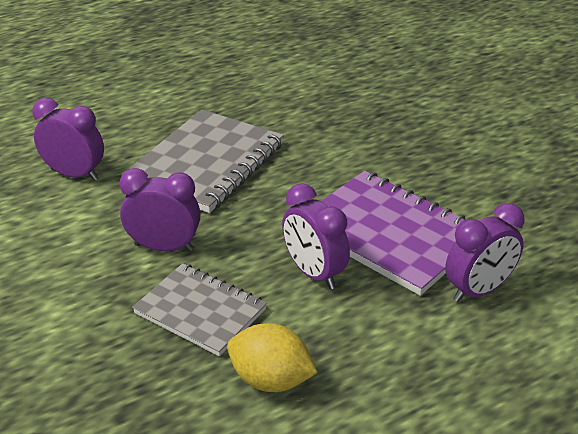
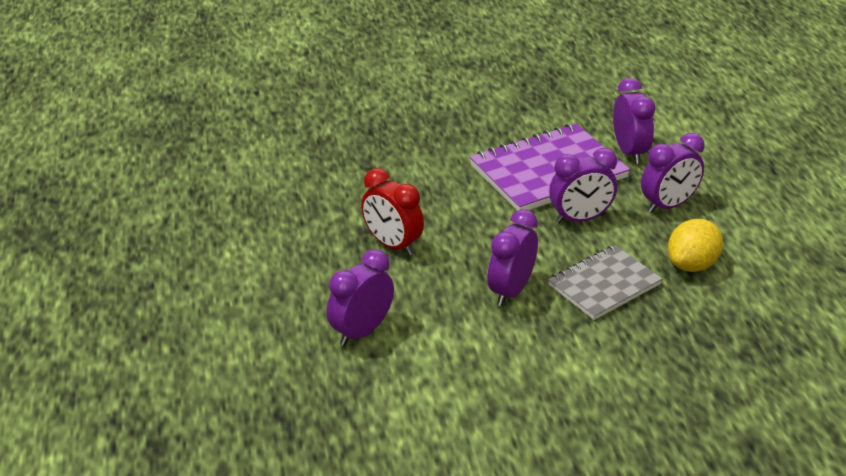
camera: 70 degrees left, 0 degrees up
(206, 164) = (392, 245): grey notebook -> red clock
(384, 341) = (668, 205): none -> purple clock

